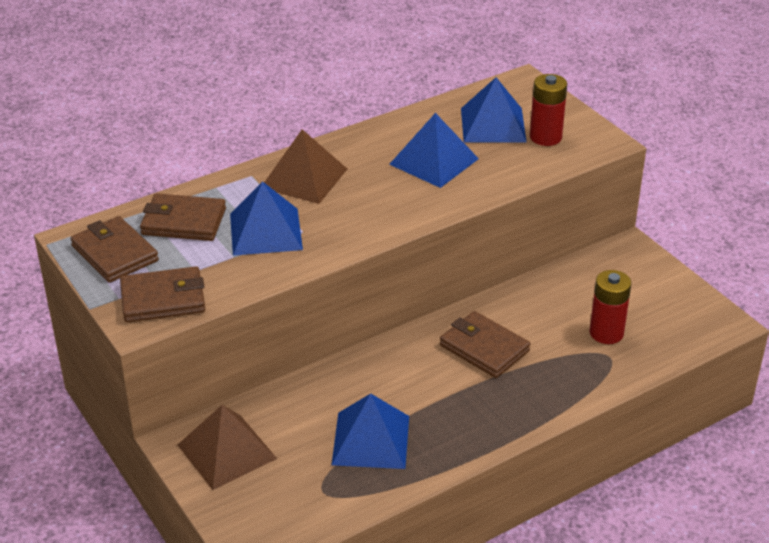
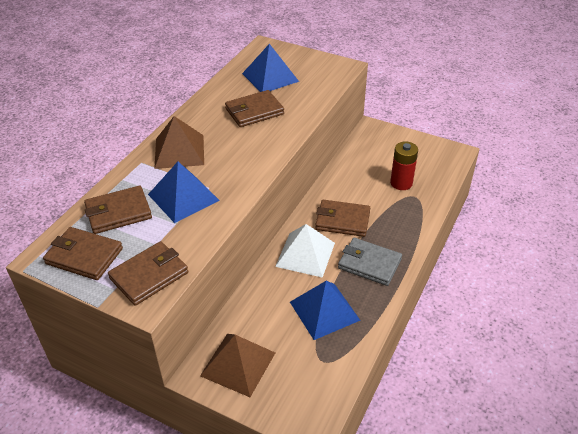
camera: 30 degrees left, 5 degrees up
(402, 368) = (305, 254): none -> white pyramid
(434, 161) = (254, 111): blue pyramid -> brown wallet
(473, 412) = (369, 264): none -> grey wallet
(545, 137) = (307, 75): red battery -> none

